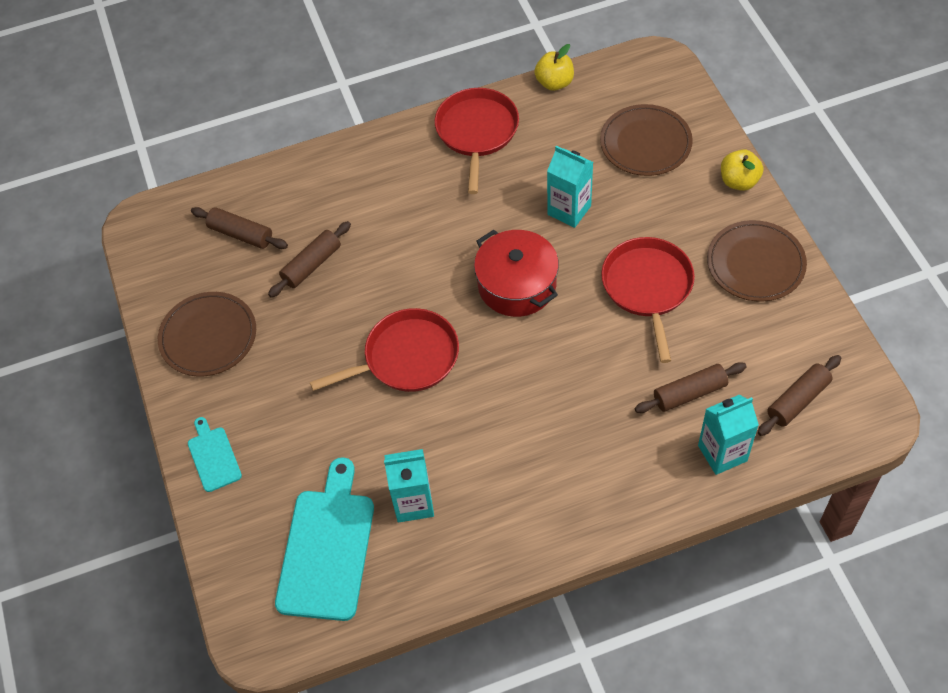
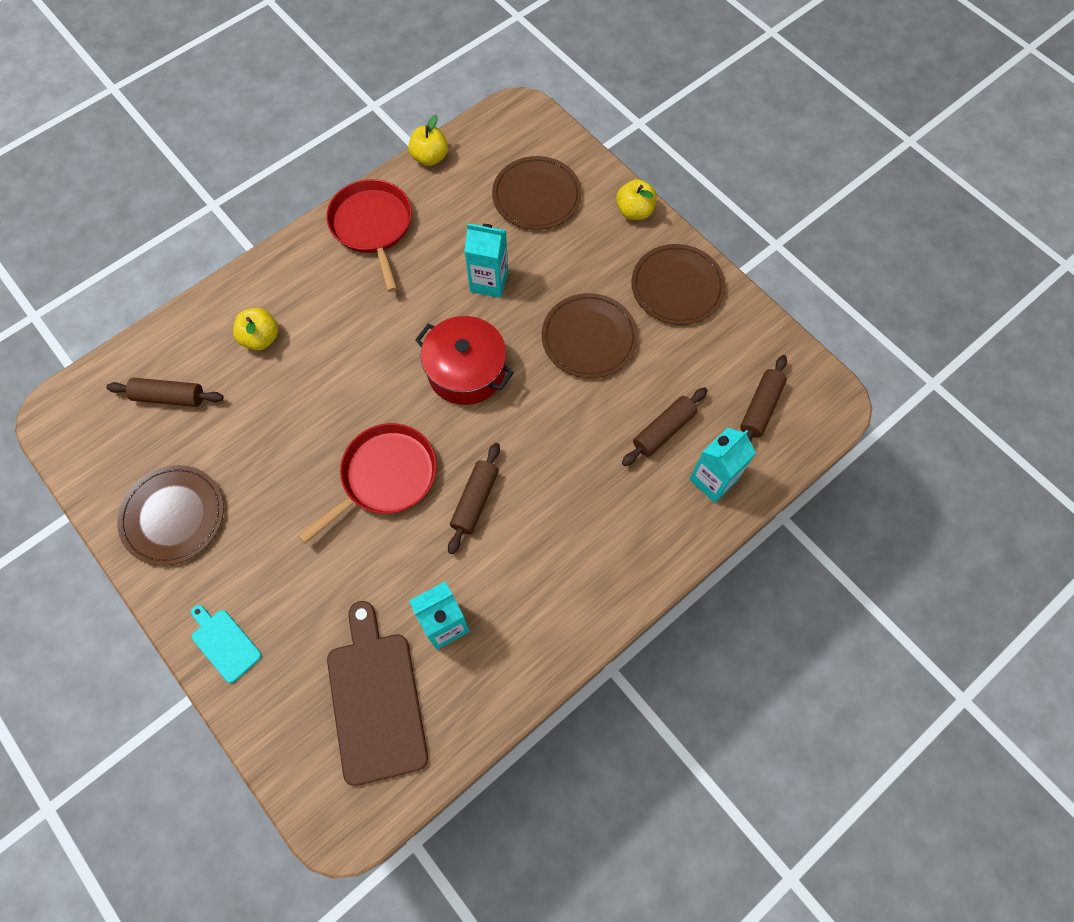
camera: 25 degrees left, 10 degrees up
(312, 265) = (255, 408): brown rolling pin -> brown rolling pin (475, 501)
(327, 548) = (376, 700): turquoise cutting board -> brown cutting board
(339, 205) = (261, 338): none -> yellow apple
(648, 287) = (589, 338): red pan -> brown plate

